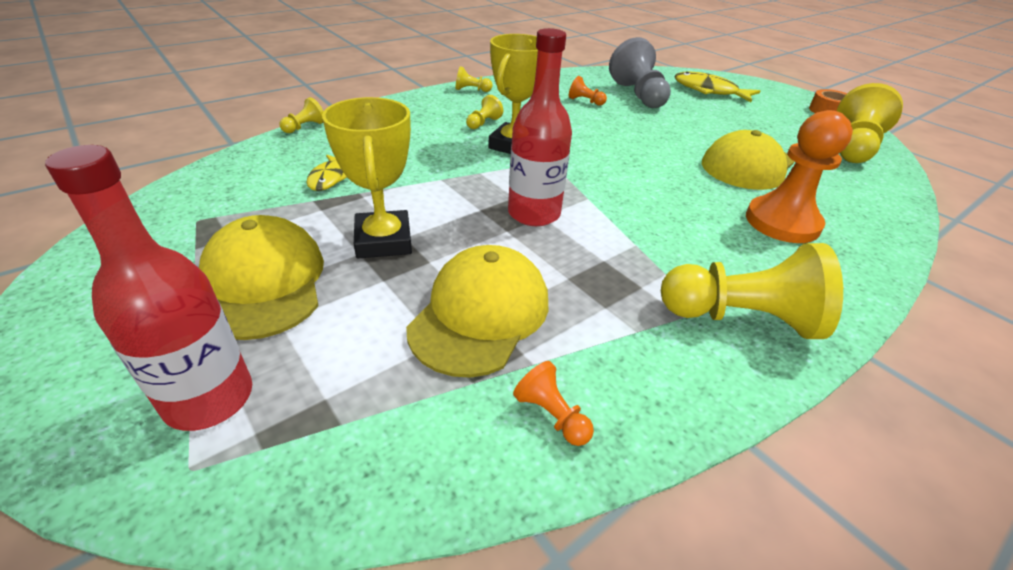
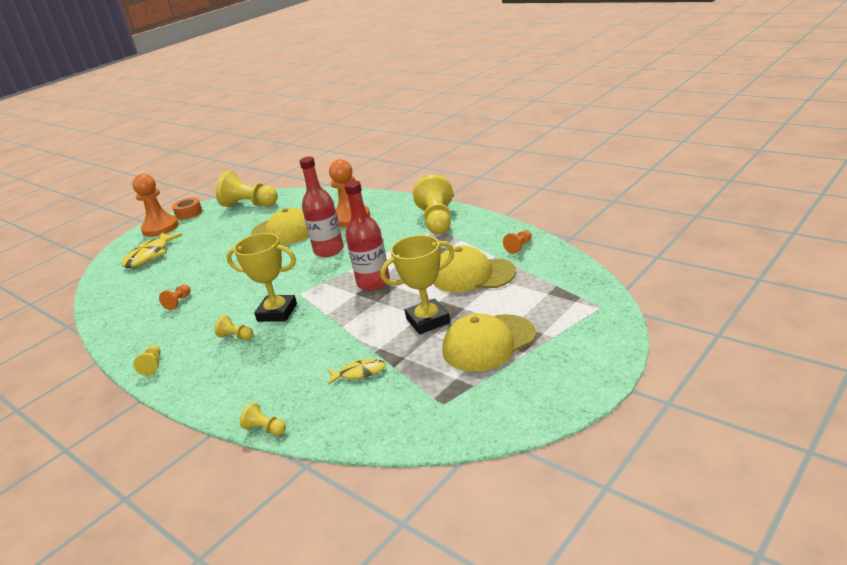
camera: 95 degrees left, 10 degrees down
(209, 398) = (569, 319): red bottle -> red bottle (329, 250)
(638, 95) = (161, 282): grey pawn -> none
(785, 96) = (160, 228): none -> orange pawn

